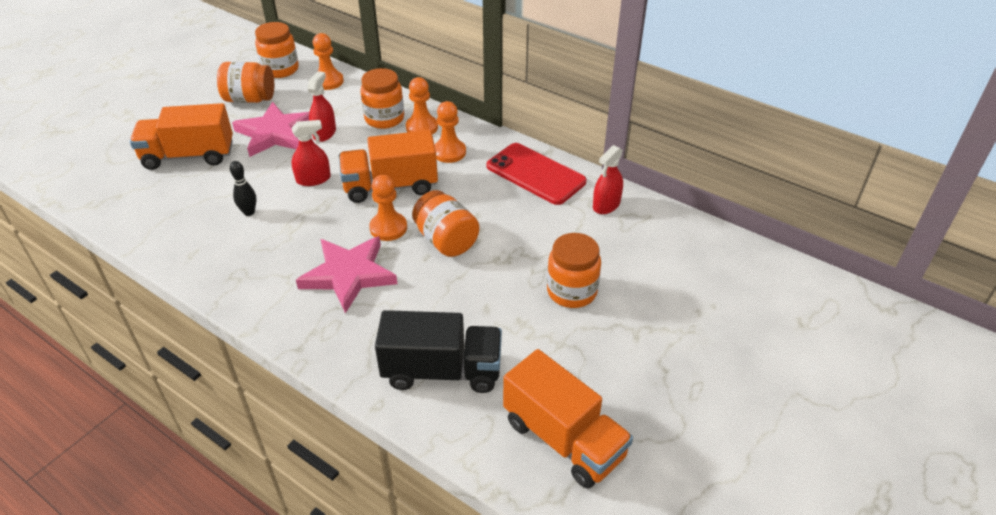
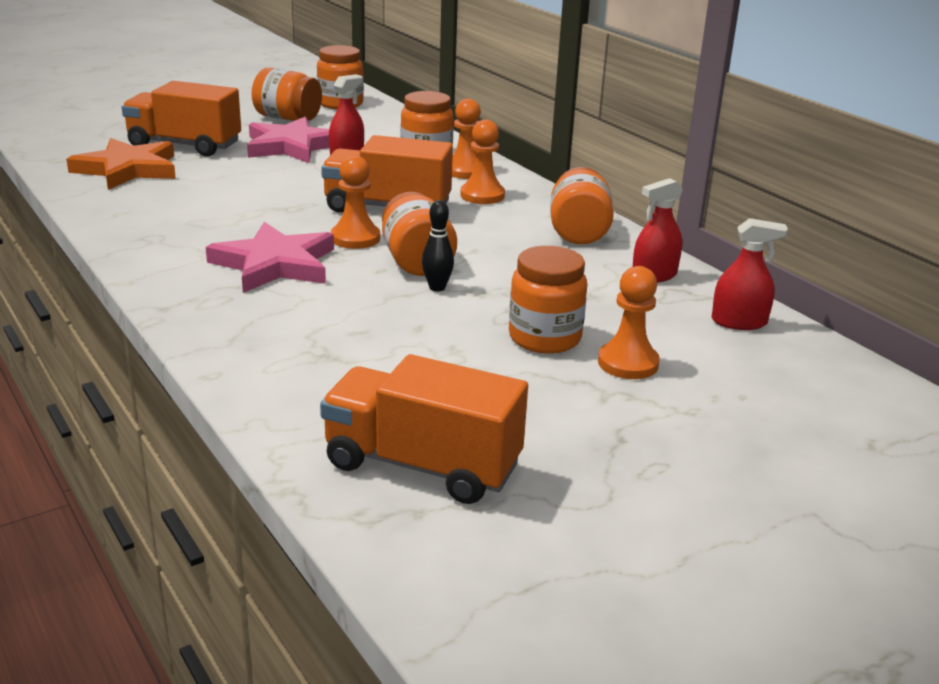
camera: 20 degrees right, 15 degrees down
(163, 199) = (128, 169): none -> orange star
(249, 212) = (208, 196): black bowling pin -> black bowling pin (437, 288)
(313, 179) = (303, 186): red spray bottle -> red spray bottle (739, 322)
(328, 81) = (386, 120): orange pawn -> orange pawn (628, 363)
(442, 371) = (315, 366): black truck -> none
(535, 174) = (578, 232): red phone -> orange jar
(563, 438) = (422, 465): orange truck -> orange truck turned 135 degrees clockwise

